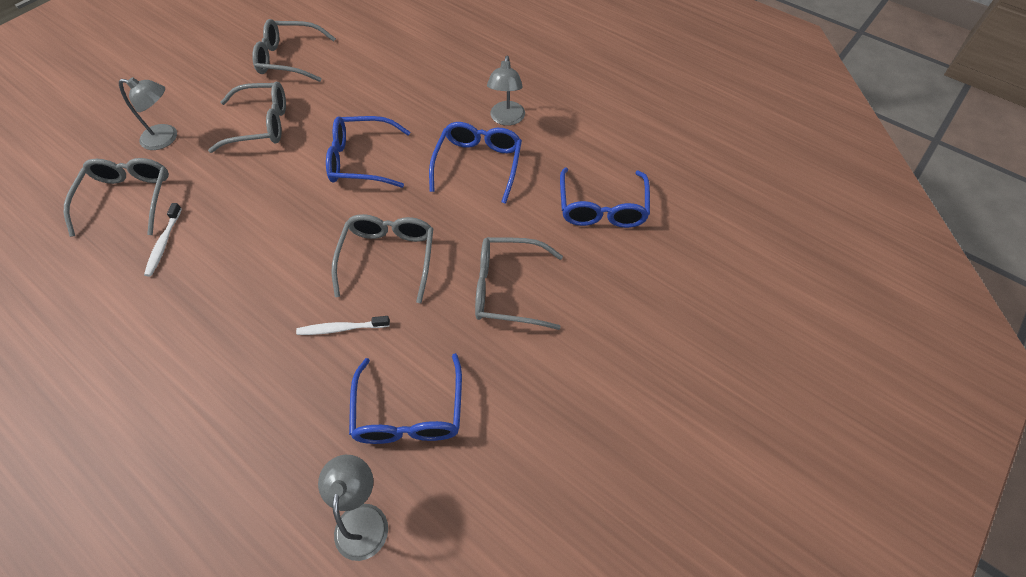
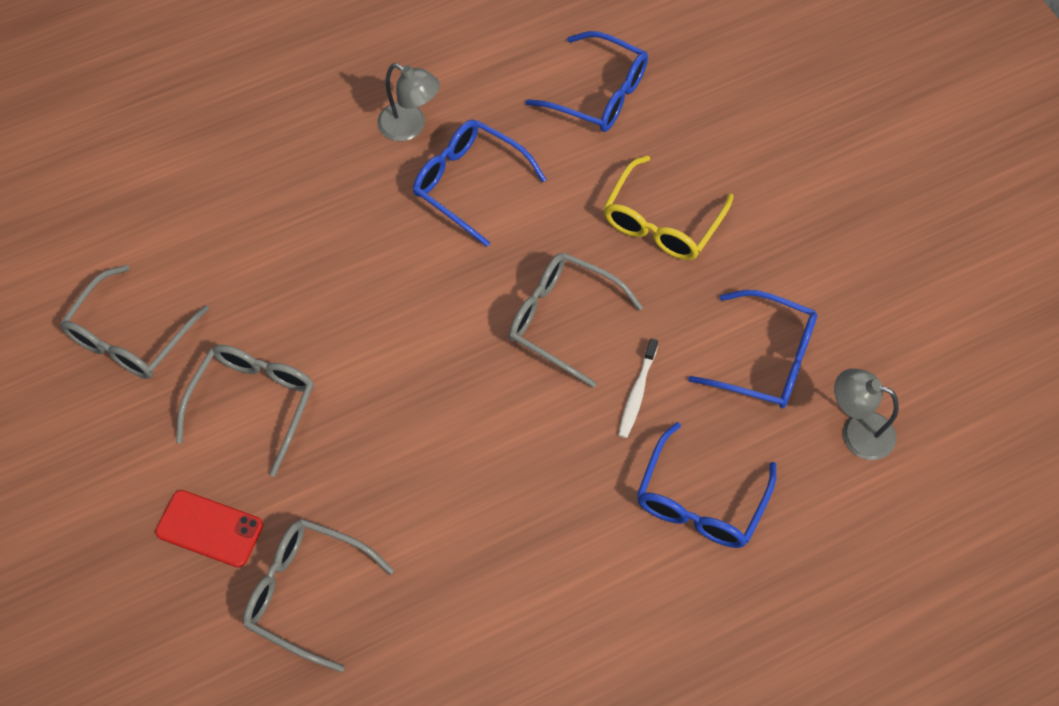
camera: 65 degrees left, 5 degrees up
(164, 243) = (413, 559): white toothbrush -> none
(166, 138) = (209, 529): grey lamp -> red phone
(361, 160) = (391, 303): blue glasses -> blue glasses (700, 501)
(508, 289) = (662, 222): grey glasses -> yellow glasses

